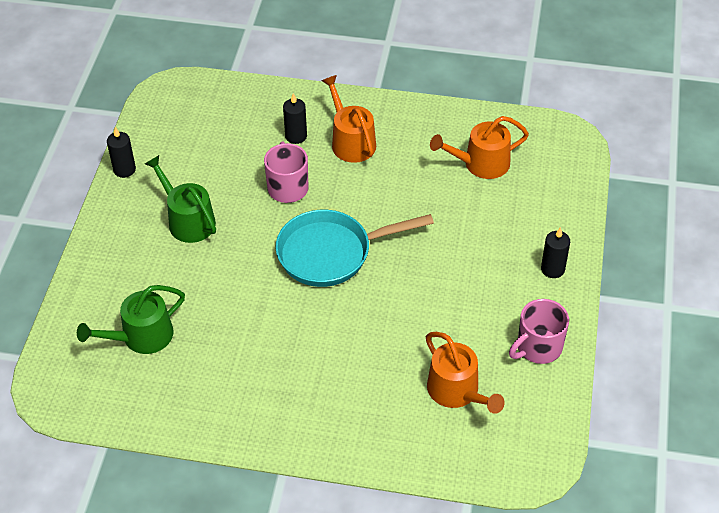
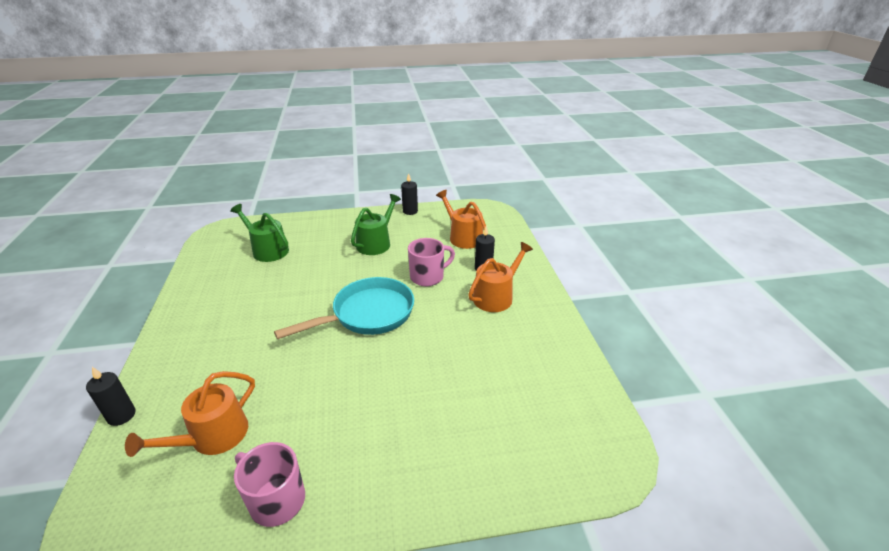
camera: 70 degrees right, 15 degrees down
(331, 253) = (367, 314): turquoise pan -> turquoise pan turned 90 degrees clockwise
(481, 164) = (523, 386): orange watering can -> orange watering can (463, 237)
(552, 269) = (398, 488): black candle -> black candle (121, 415)

